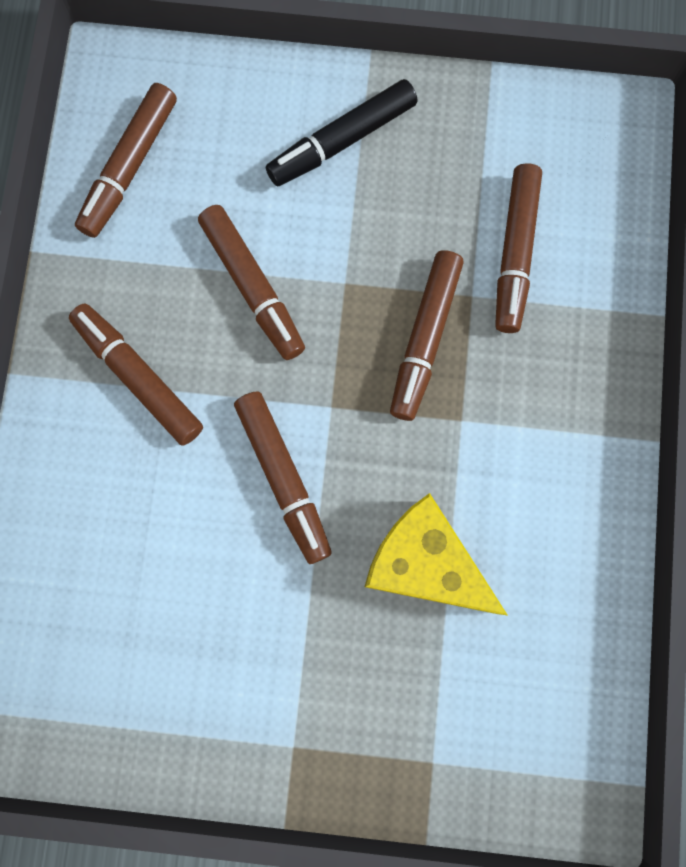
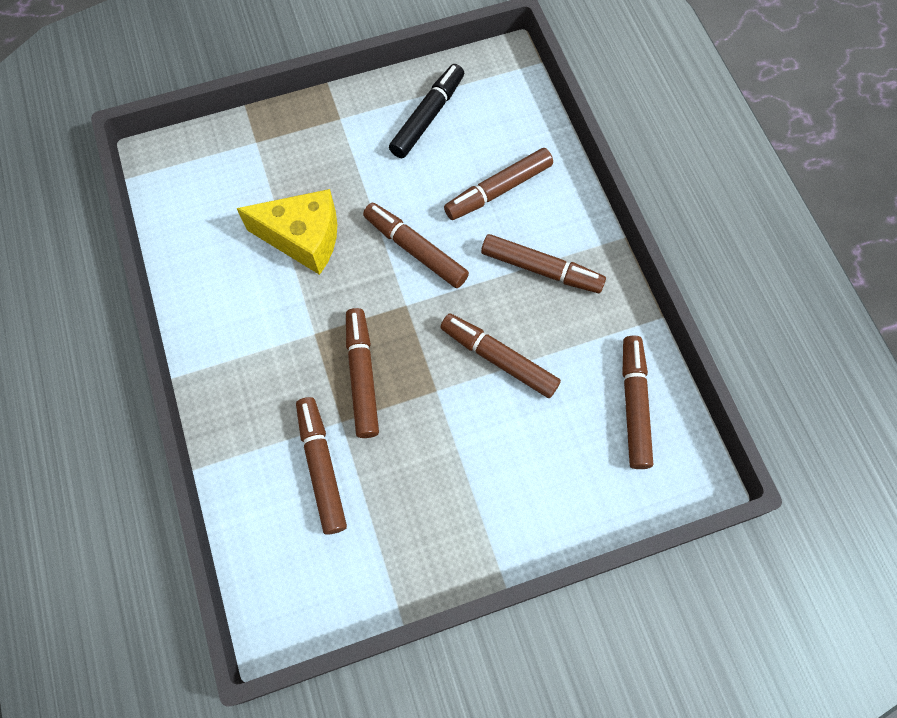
camera: 155 degrees right, 10 degrees down
(130, 517) = (498, 190): none -> brown marker
(342, 141) = (491, 497): black marker -> black marker (427, 117)

